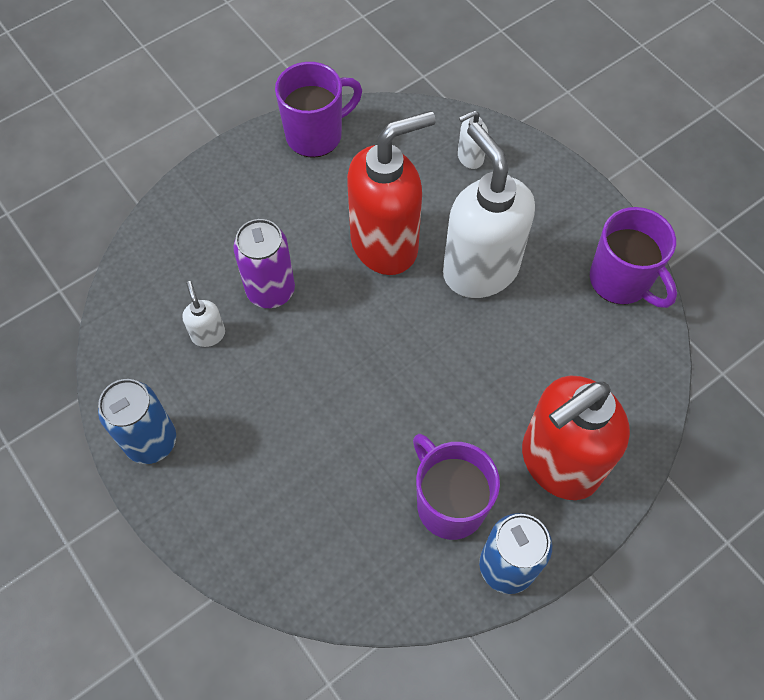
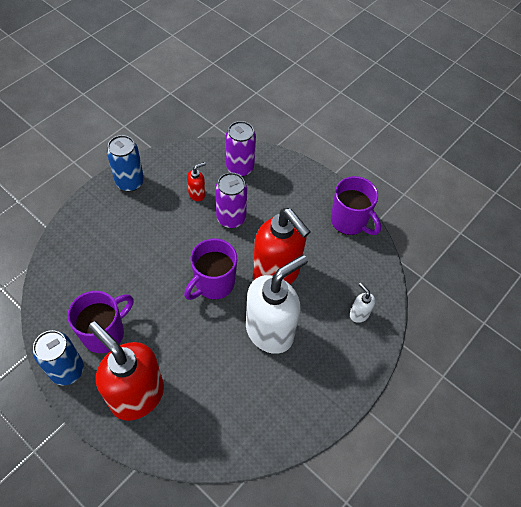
camera: 75 degrees right, 5 degrees down
(171, 262) = (240, 168): none -> purple can
(208, 334) = (197, 194): white soap dispenser -> red soap dispenser
(621, 281) = (281, 426): purple mug -> purple mug (213, 284)

